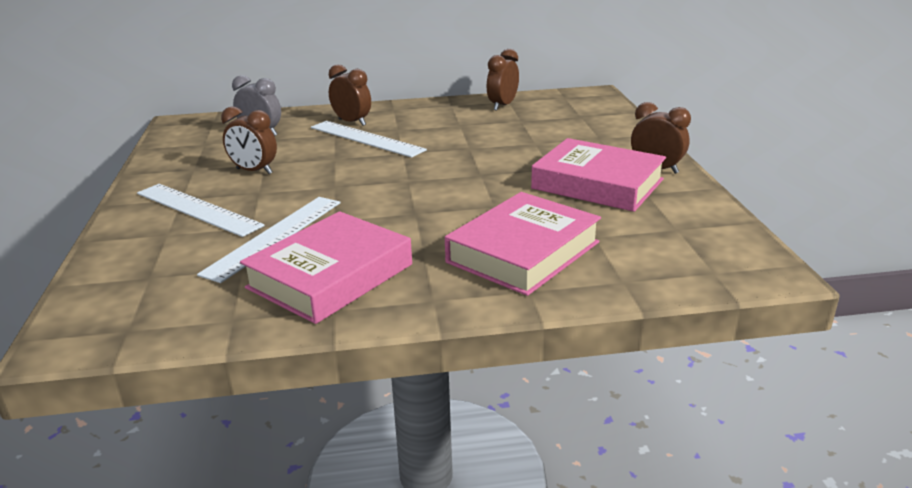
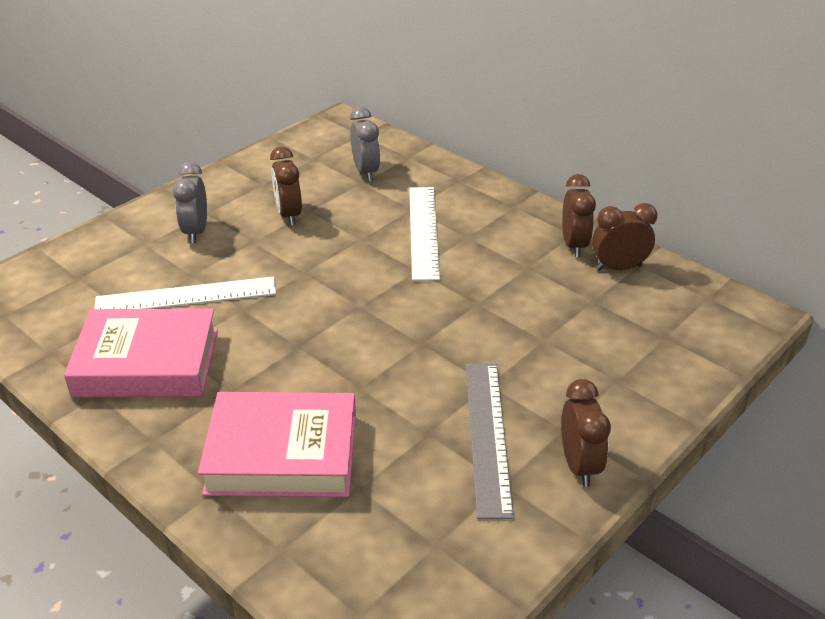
camera: 50 degrees right, 10 degrees up
(197, 209) = (196, 231): white ruler -> grey clock
(352, 122) = (451, 202): brown clock -> brown clock (574, 245)
(597, 184) = (487, 435): pink book -> grey ruler

